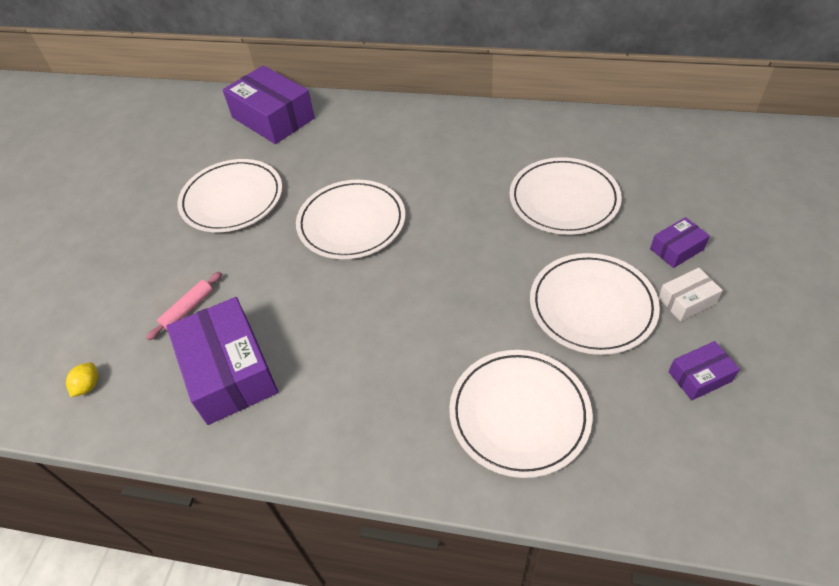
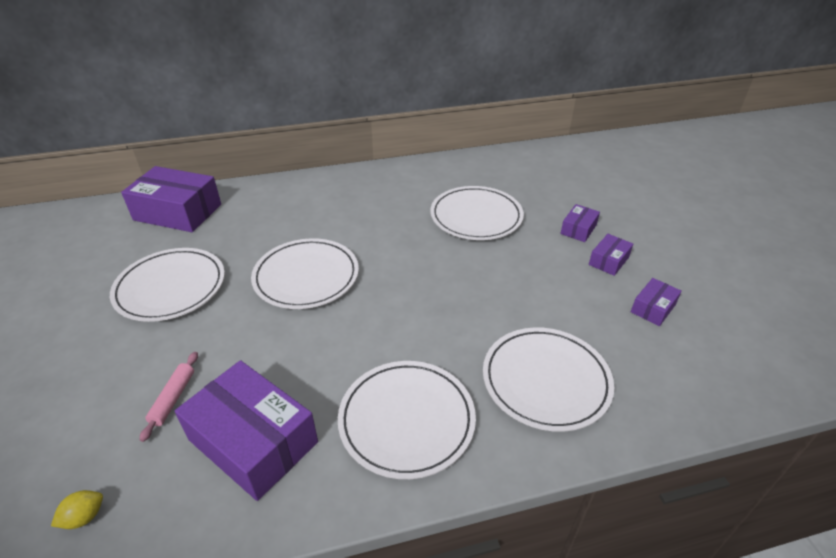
camera: 30 degrees left, 10 degrees down
(88, 386) = (84, 517): yellow lemon -> yellow lemon turned 60 degrees clockwise
(592, 306) = (547, 284): white plate -> white plate (406, 420)
(686, 300) = (608, 261): white box -> purple box

